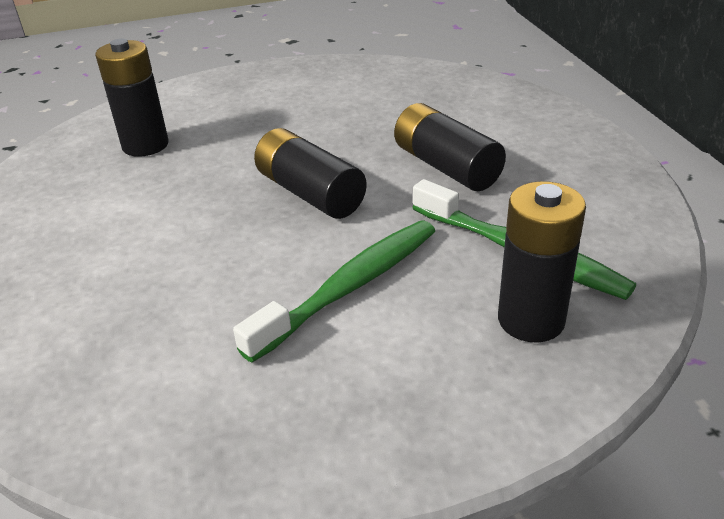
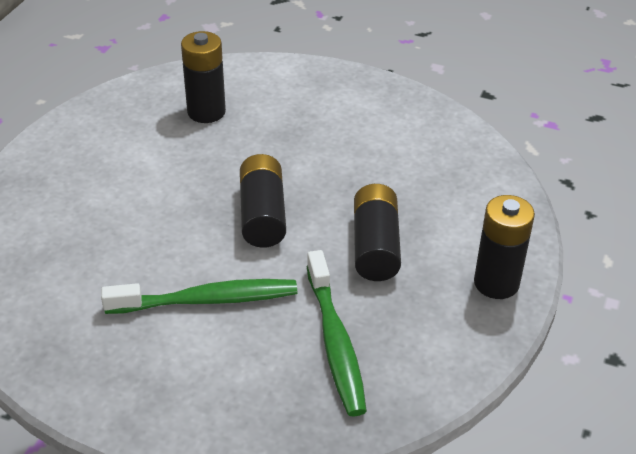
camera: 35 degrees right, 5 degrees up
(531, 320) = (279, 390): black battery -> black battery (496, 283)

